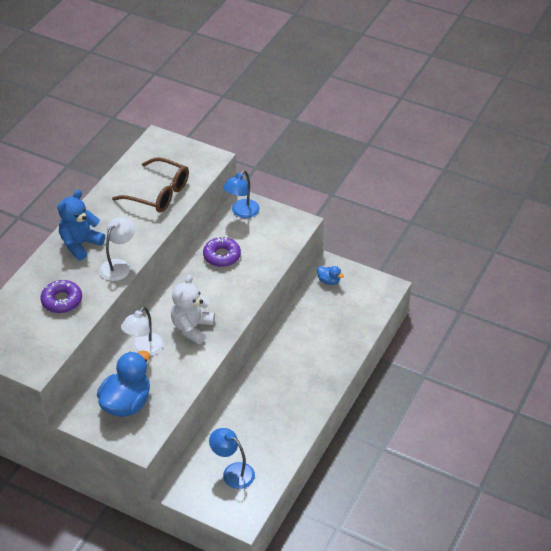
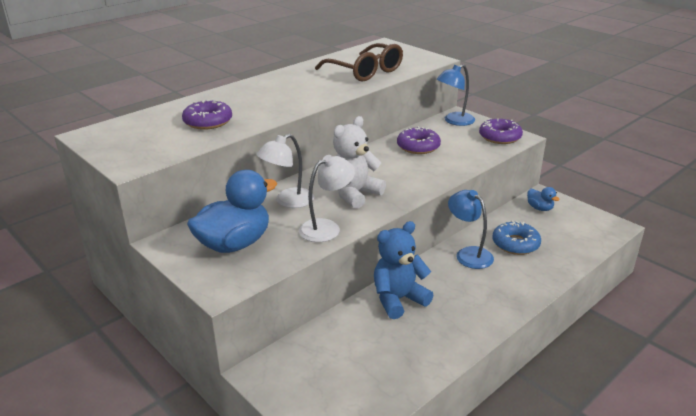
camera: 20 degrees right, 15 degrees down
(80, 244) = (261, 90): blue teddy bear -> blue teddy bear (398, 299)
(119, 266) = (289, 108): white lamp -> white lamp (327, 227)
(233, 472) = (346, 371): blue lamp -> blue lamp (468, 254)
(285, 226) = (500, 137): none -> purple donut
(318, 326) = (515, 244): none -> blue donut

